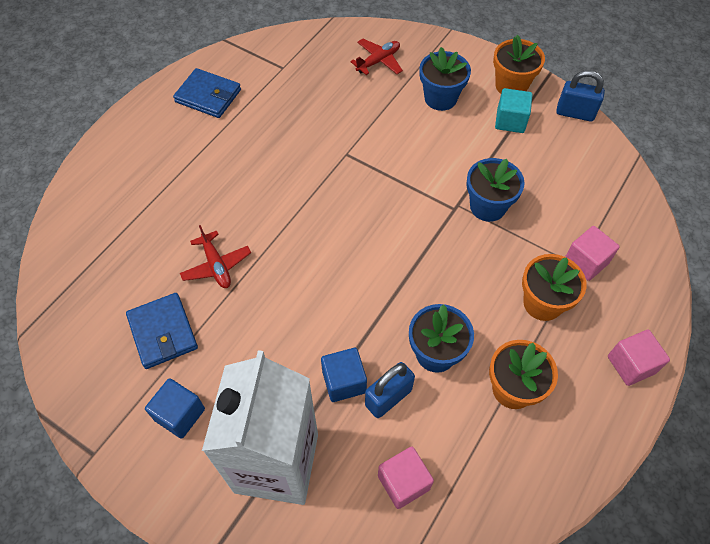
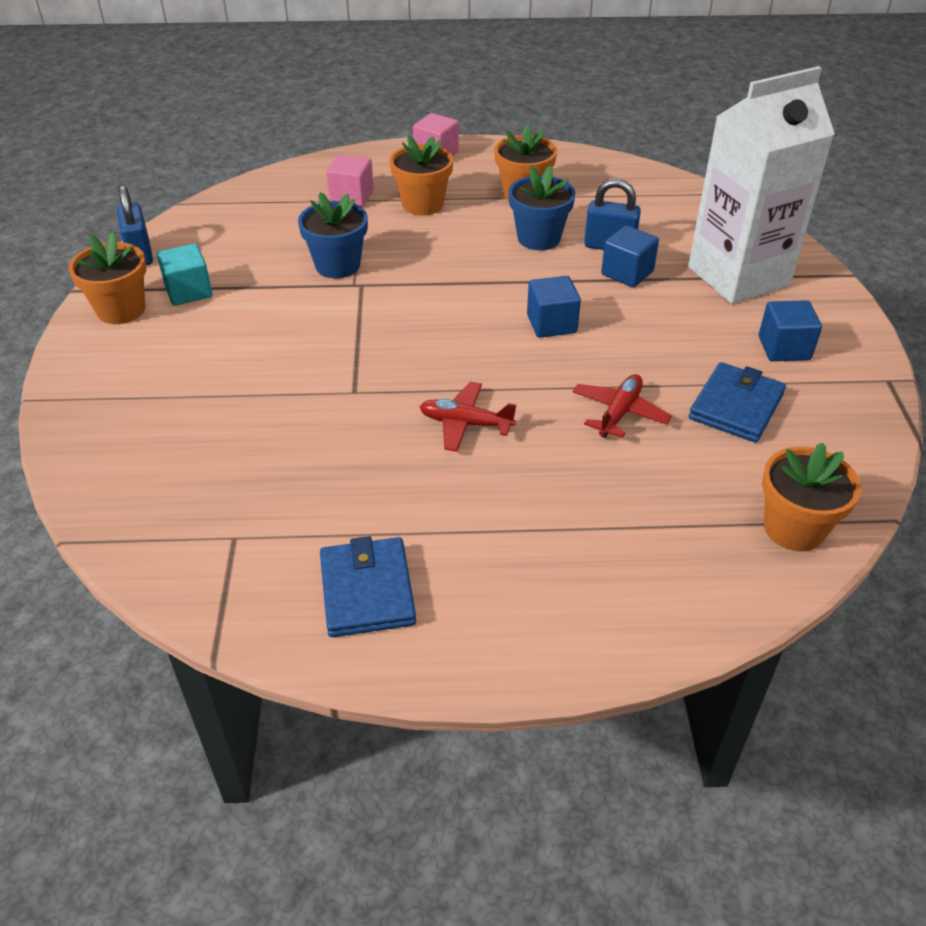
camera: 125 degrees left, 15 degrees down
(66, 281) = (794, 528): none -> orange flower pot
(326, 288) = (551, 324): none -> blue cube
(378, 61) = (148, 440): red plane -> red plane (465, 423)
(403, 482) = (663, 215): pink cube -> none
(440, 98) = (187, 355): blue flower pot -> none

